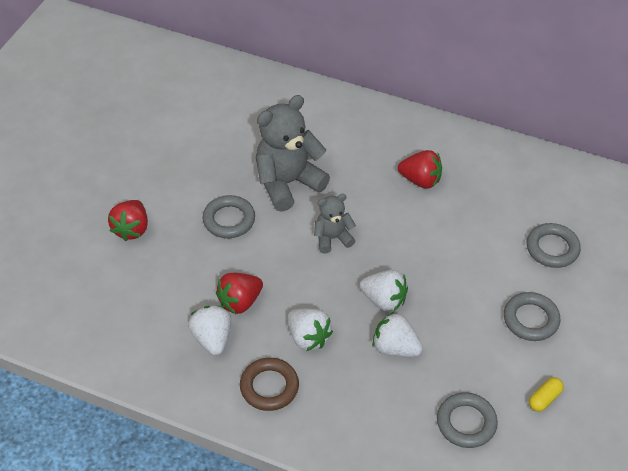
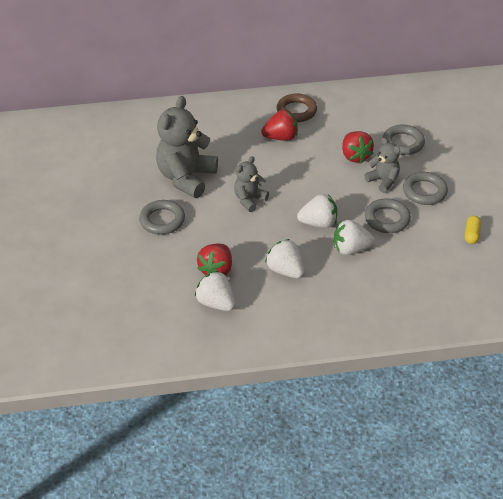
camera: 30 degrees left, 5 degrees down
(131, 229) = (90, 259): red strawberry -> red strawberry (355, 156)
(269, 387) = (284, 314): brown ring -> brown ring (296, 111)
(308, 338) = (285, 270): white strawberry -> white strawberry turned 150 degrees counterclockwise
(466, 423) = (435, 272): grey ring -> grey ring (387, 219)
(493, 284) = (383, 181): none -> grey teddy bear

